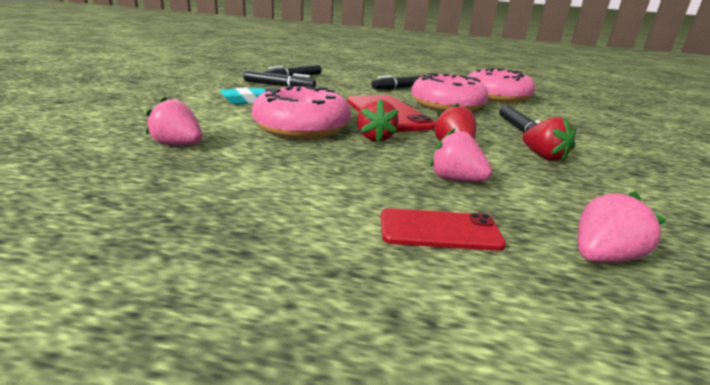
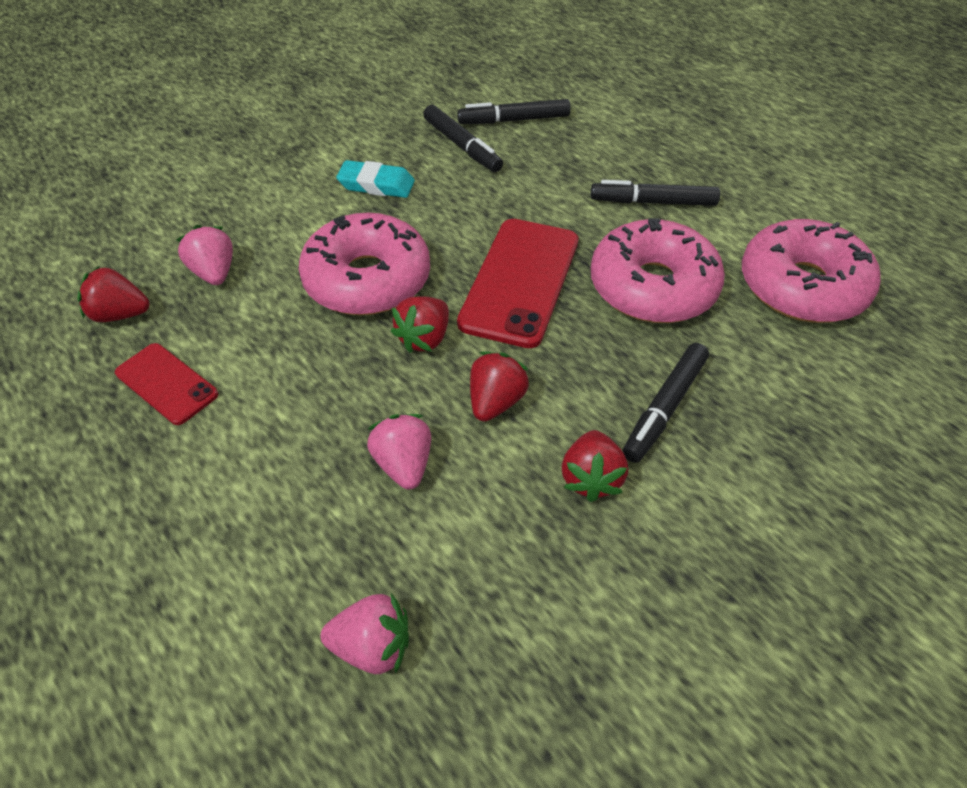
camera: 40 degrees right, 25 degrees up
(110, 179) = (120, 314): none -> red strawberry
(439, 230) = (284, 525): red phone -> red phone (166, 383)

